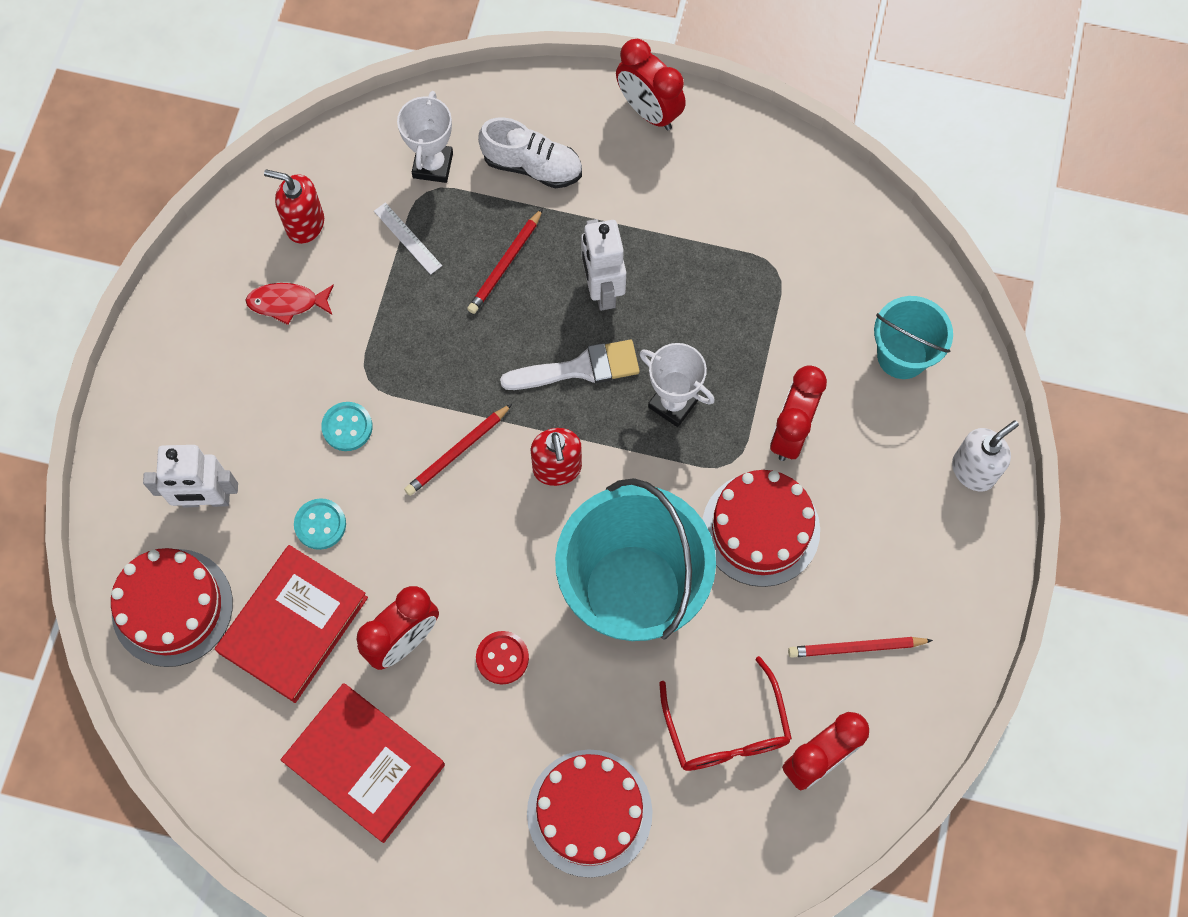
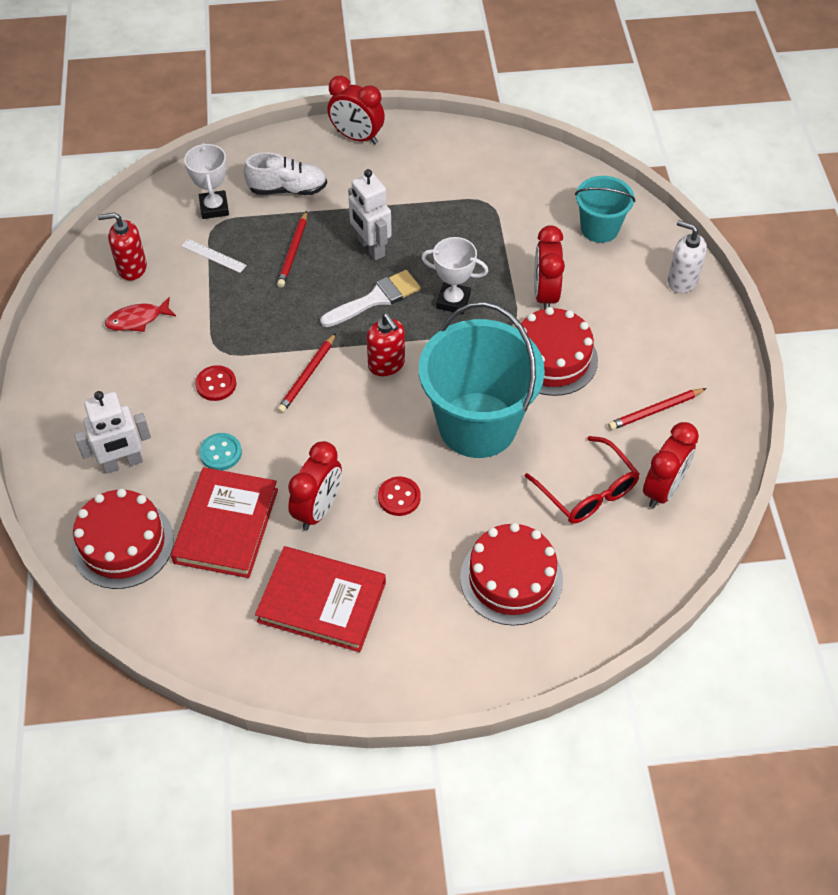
camera: 20 degrees left, 15 degrees down
(347, 427) = (216, 384): turquoise button -> red button
(973, 470) = (682, 281): white soap dispenser -> white soap dispenser turned 90 degrees counterclockwise

